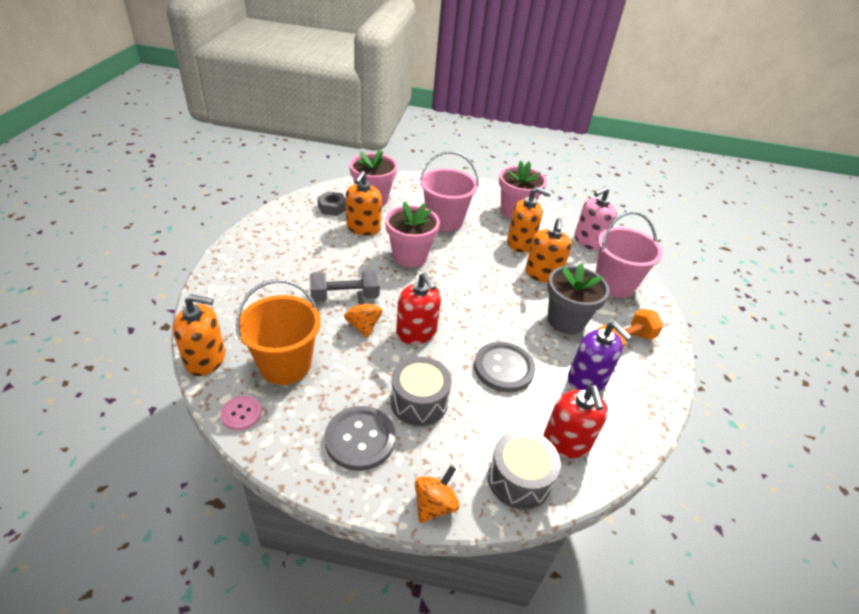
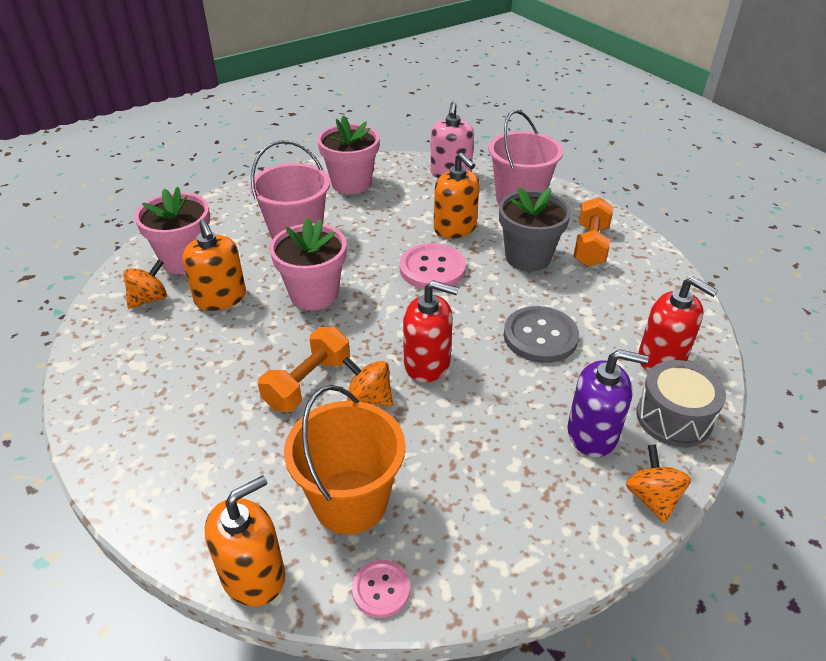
camera: 40 degrees left, 0 degrees up
(332, 207) = (149, 299): grey nut -> orange spinning top
(345, 296) = (307, 383): grey dumbbell -> orange dumbbell
(360, 439) = (521, 503): grey button -> none
(419, 402) = (519, 424): grey drum -> none
(494, 286) = (432, 269): none -> pink button
(520, 243) = (397, 212): orange soap dispenser -> none
(587, 380) = (607, 296): purple soap dispenser -> purple soap dispenser (592, 434)

